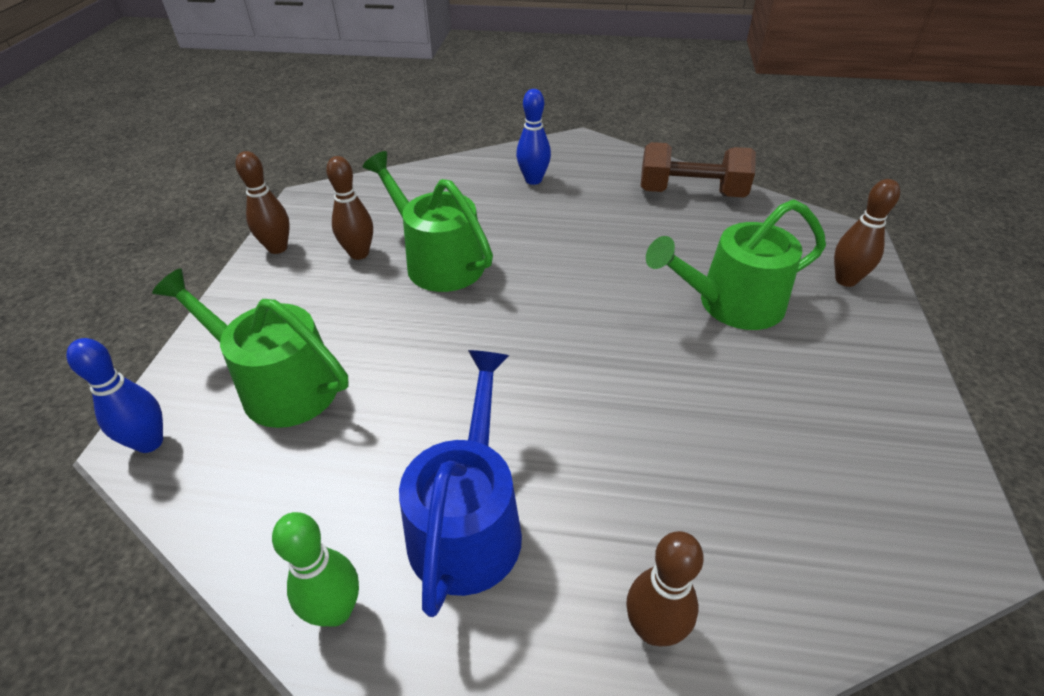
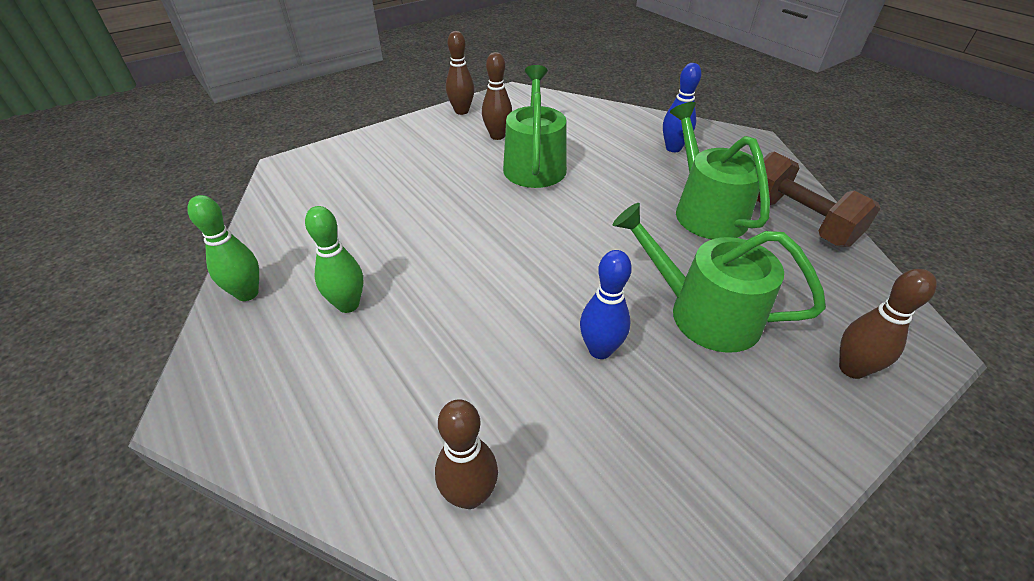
camera: 45 degrees right, 0 degrees up
(149, 442) = (289, 169): blue bowling pin -> blue bowling pin (600, 350)
(279, 385) = (368, 178): green watering can -> green watering can (706, 211)
(468, 523) = (348, 305): blue watering can -> green bowling pin
(653, 629) = (347, 438): brown bowling pin -> brown bowling pin (470, 495)

